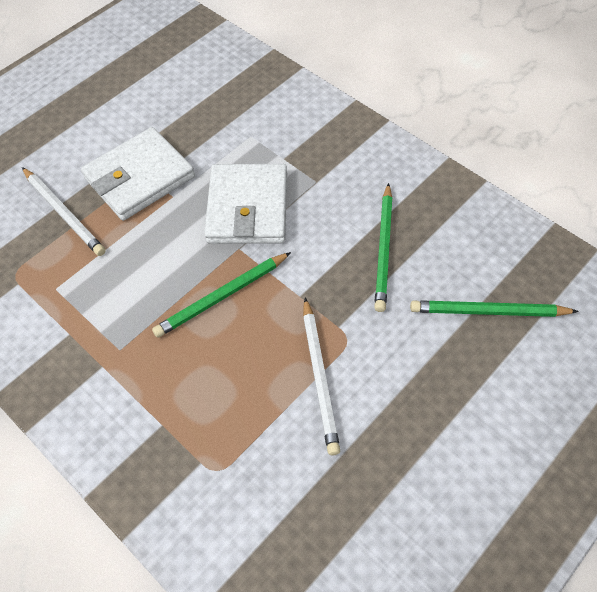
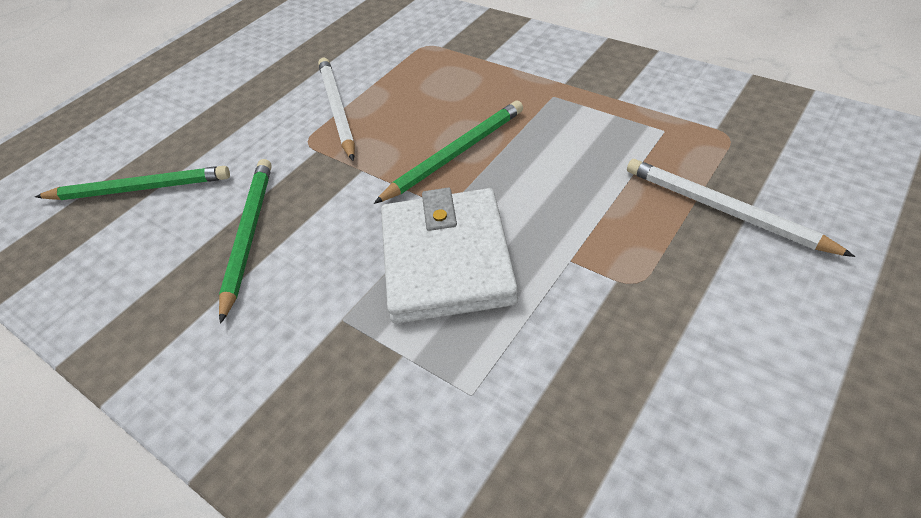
camera: 175 degrees right, 10 degrees down
(139, 178) = (641, 280): white wallet -> none

